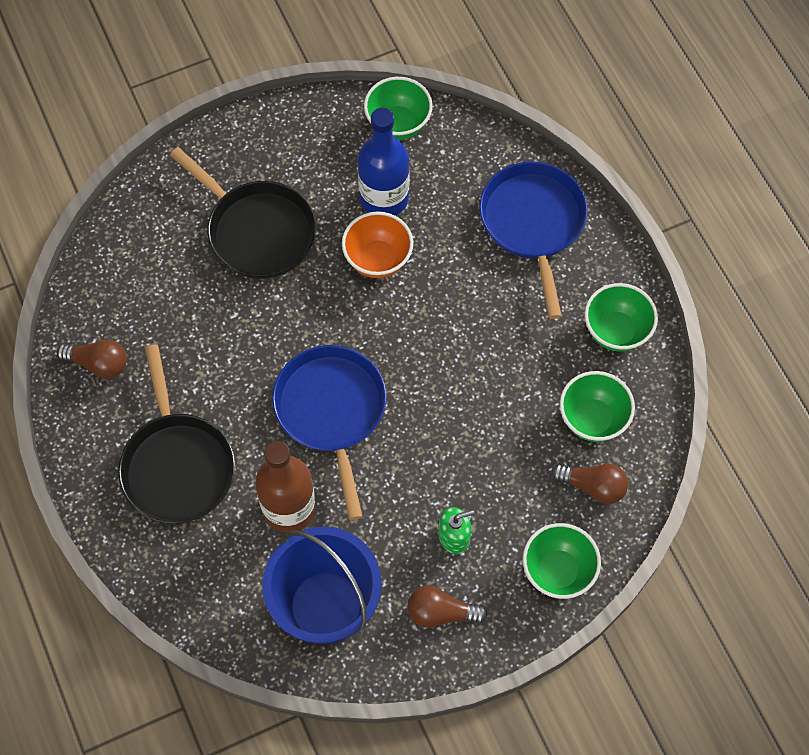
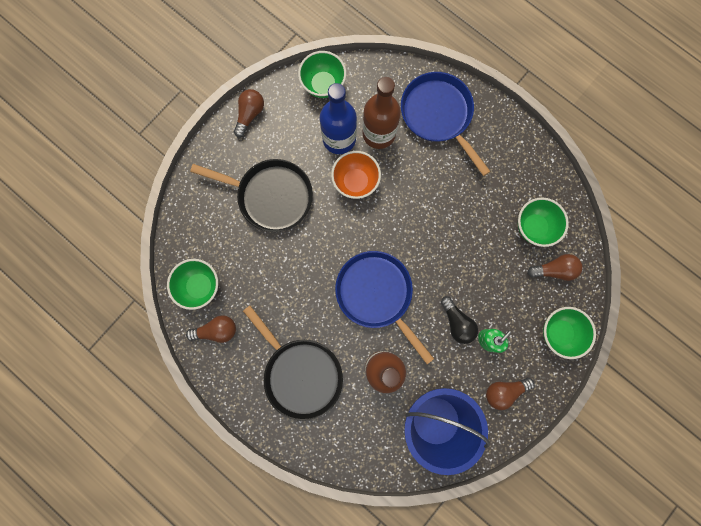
camera: 25 degrees left, 15 degrees up
(283, 122) = (250, 115): none -> brown light bulb
(421, 495) = (457, 322): none -> black light bulb
(440, 213) = (379, 133): none -> brown bottle
(616, 331) = (521, 164): green bowl -> green bowl (200, 286)

